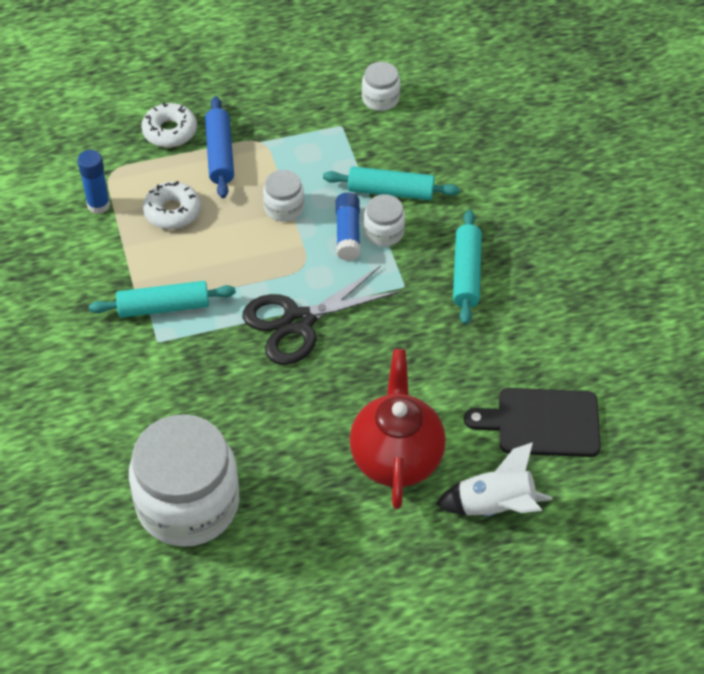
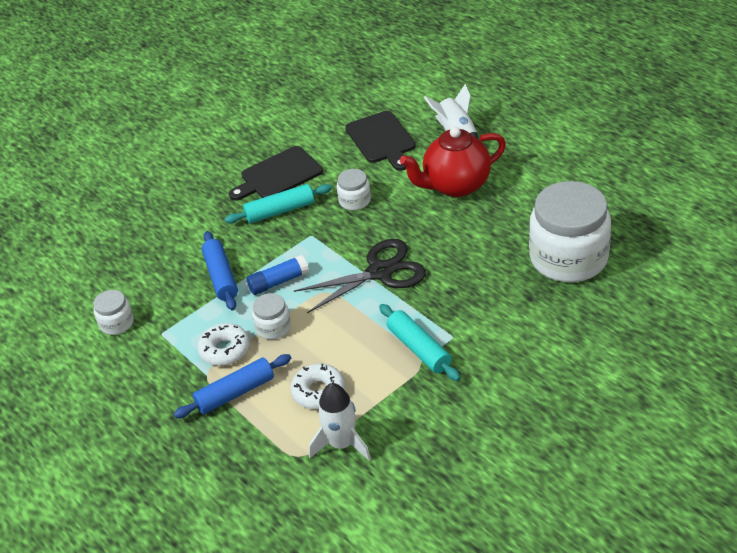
camera: 110 degrees left, 10 degrees down
(98, 205) = (341, 444): blue glue stick -> white rocket
(170, 131) = (225, 440): white donut -> white donut (225, 350)
(298, 322) = (380, 272): black scissors -> black scissors turned 60 degrees counterclockwise
(383, 232) = (266, 264): white jar -> white jar (354, 201)
(390, 191) = (221, 277): turquoise rolling pin -> blue rolling pin
(536, 295) = (278, 175): none -> black cutting board

